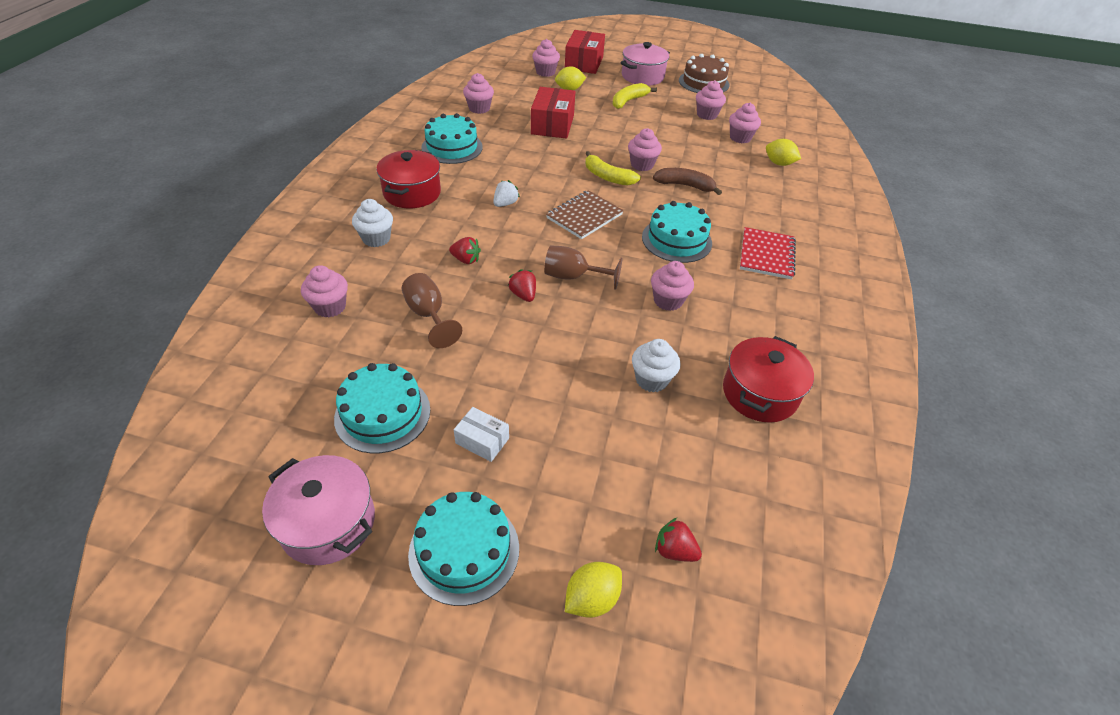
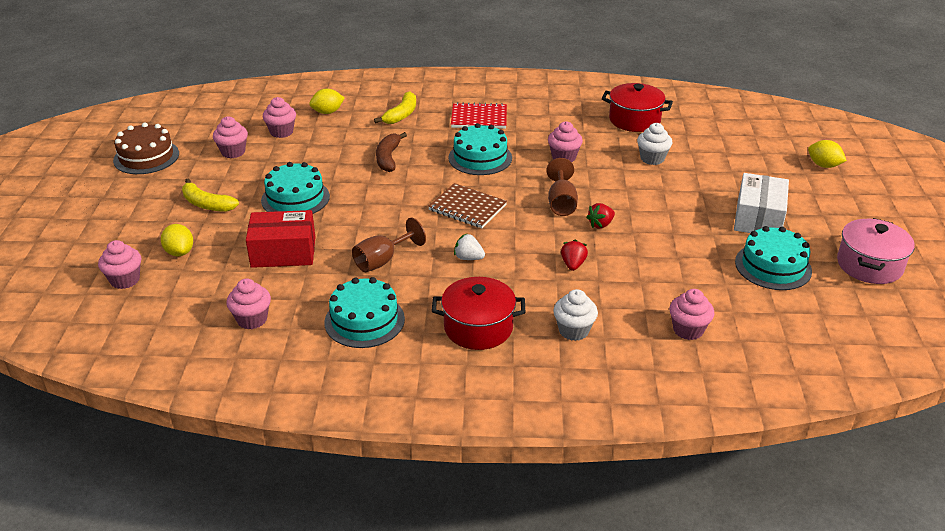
camera: 100 degrees left, 10 degrees down
(428, 315) = (658, 269): brown goblet -> brown goblet (382, 261)
(464, 550) = (837, 210): turquoise cake -> turquoise cake (295, 198)
(482, 440) = (758, 218): white box -> white box, size x1.86
(584, 63) = (90, 250): red box -> none
(607, 177) = (389, 202): yellow banana -> yellow banana (401, 115)
(642, 76) = (132, 200): pink pot -> none
(642, 165) = (357, 184): pink cupcake -> none
(674, 550) = (773, 143): red strawberry -> none
(779, 163) = (327, 112): yellow lemon -> yellow lemon turned 45 degrees clockwise

